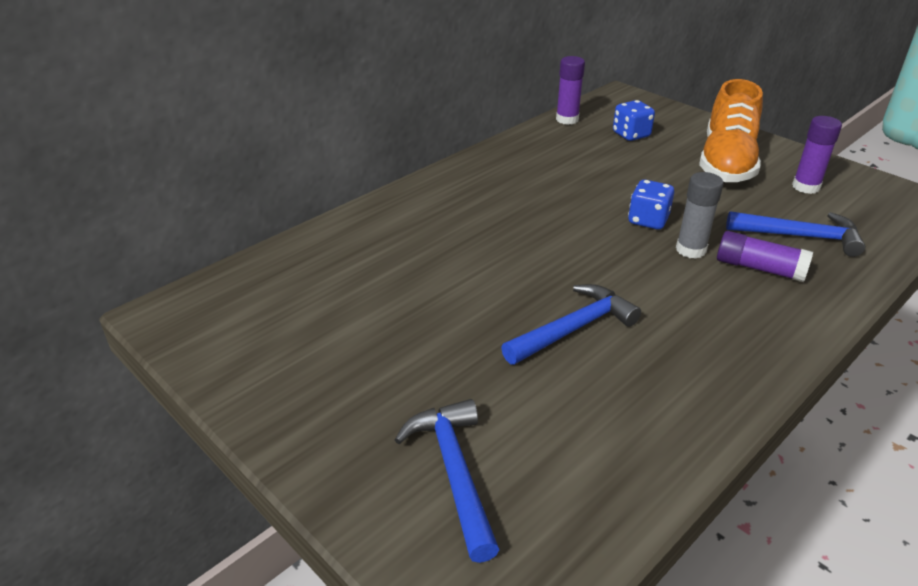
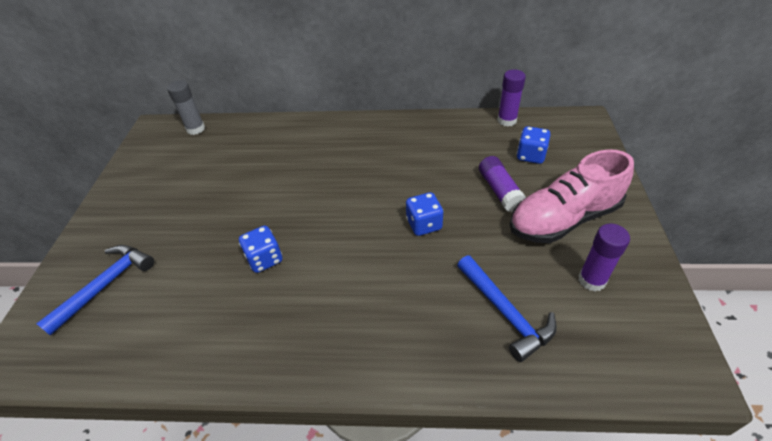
camera: 50 degrees right, 10 degrees up
(574, 328) = (264, 259): blue hammer -> blue dice
(690, 250) = (411, 263): grey glue stick -> grey glue stick (196, 129)
(726, 162) = (563, 219): orange shoe -> pink shoe
(759, 268) = (429, 310): purple glue stick -> purple glue stick (499, 191)

